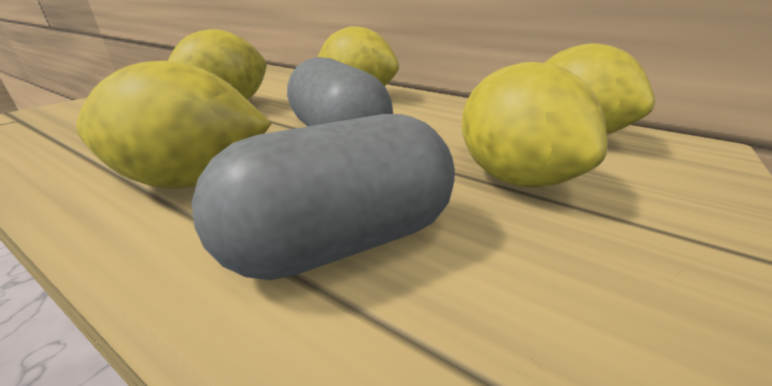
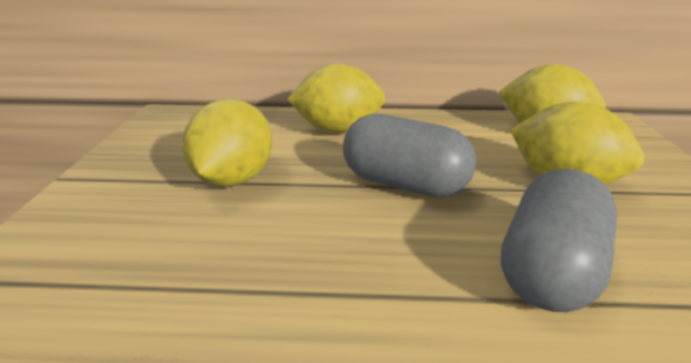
camera: 30 degrees left, 0 degrees up
(193, 181) = (373, 269): yellow lemon -> none

